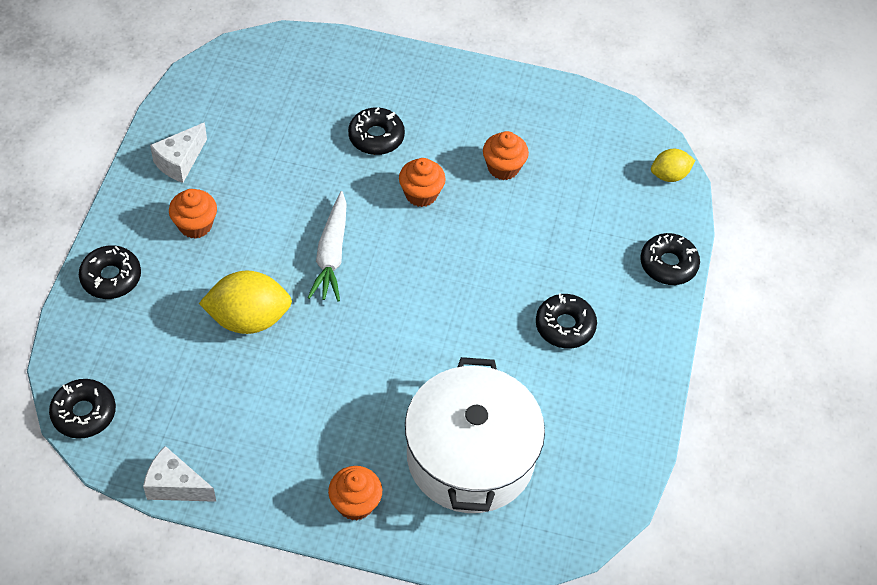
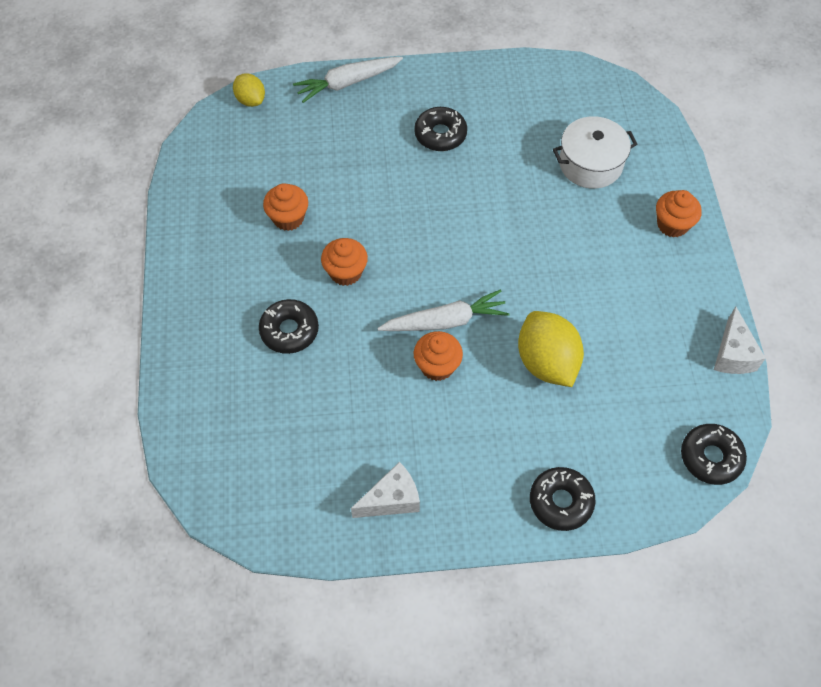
camera: 105 degrees left, 5 degrees up
(180, 162) = (392, 499): white cheese -> white cheese turned 45 degrees counterclockwise
(195, 225) = (465, 451): orange cupcake -> orange cupcake (437, 366)
(470, 456) = (590, 164): white pot -> white pot, size x0.60
(668, 264) = (347, 83): black donut -> white carrot

